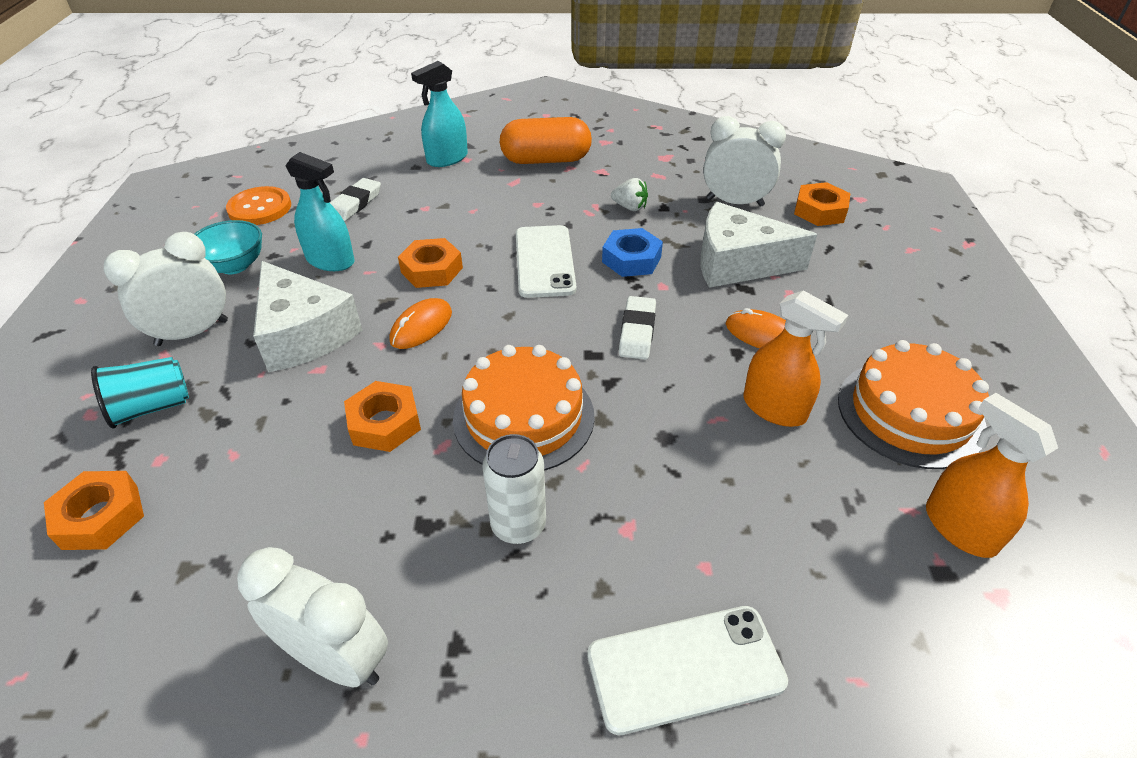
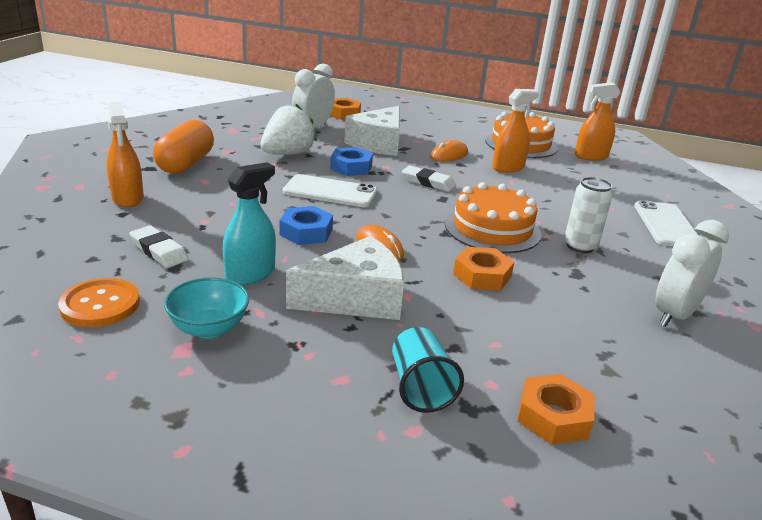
camera: 75 degrees left, 15 degrees down
(192, 333) = (314, 360): white clock -> none
(432, 270) = (306, 232): orange nut -> blue nut
(447, 159) = (128, 198): turquoise spray bottle -> orange spray bottle
(630, 207) = (288, 154): white strawberry -> white strawberry, size x1.98

